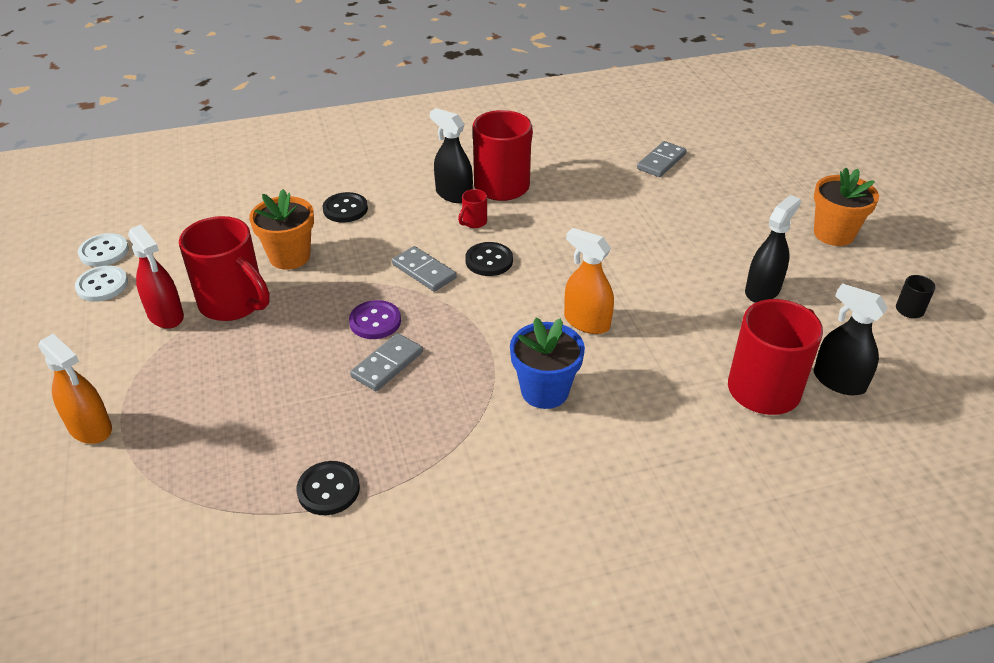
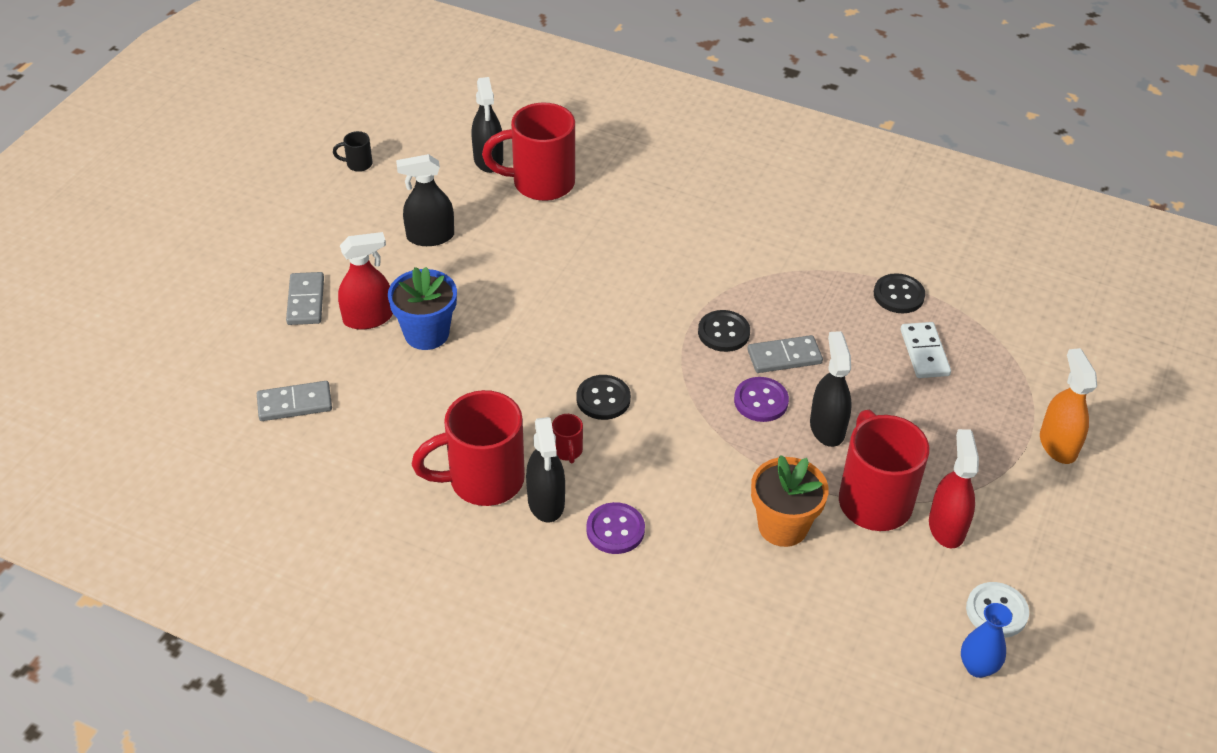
camera: 140 degrees left, 5 degrees up
(104, 252) = (977, 667): white button -> blue vase
(263, 443) = (924, 352): none -> white domino
(306, 331) = (827, 428): none -> black spray bottle
(345, 209) = (675, 558): black button -> black button (723, 332)
(396, 203) = (615, 530): none -> purple button
(424, 271) = (671, 425): grey domino -> grey domino (305, 301)
(473, 222) = (567, 451): red mug -> red mug turned 90 degrees clockwise
(544, 391) = (688, 268): blue flower pot -> blue flower pot (426, 333)
(586, 322) = (594, 296): orange spray bottle -> none
(703, 220) = (368, 318): none -> red spray bottle
(833, 234) = (295, 240): orange flower pot -> none

